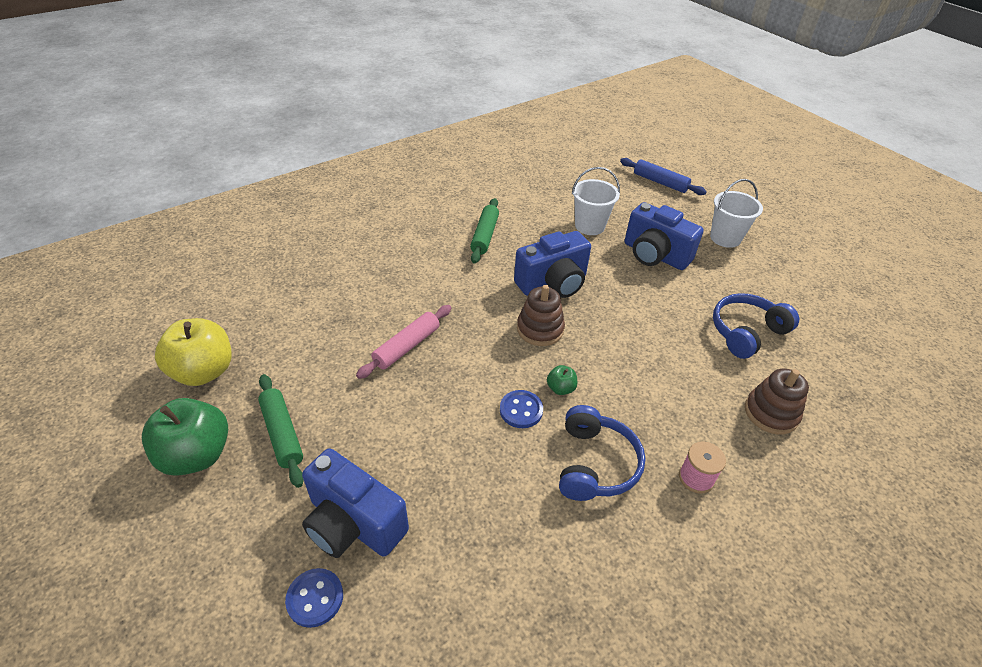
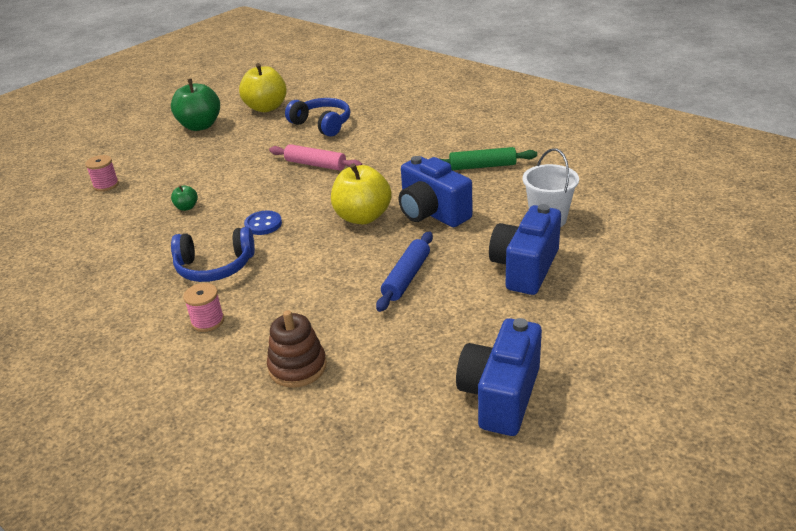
camera: 80 degrees right, 10 degrees down
(282, 433) = (221, 144): green rolling pin -> none
(315, 598) = (106, 185): blue button -> pink spool
(353, 524) = (155, 184): blue camera -> blue camera (500, 396)
(540, 329) = (362, 217): brown stacking toy -> yellow apple
(560, 388) = (293, 238): green apple -> green apple (187, 207)
(660, 182) = (696, 256): blue rolling pin -> blue rolling pin (406, 277)
(725, 238) = (607, 320): white bucket -> none
(746, 332) = (420, 346): blue headphones -> blue headphones (322, 124)

